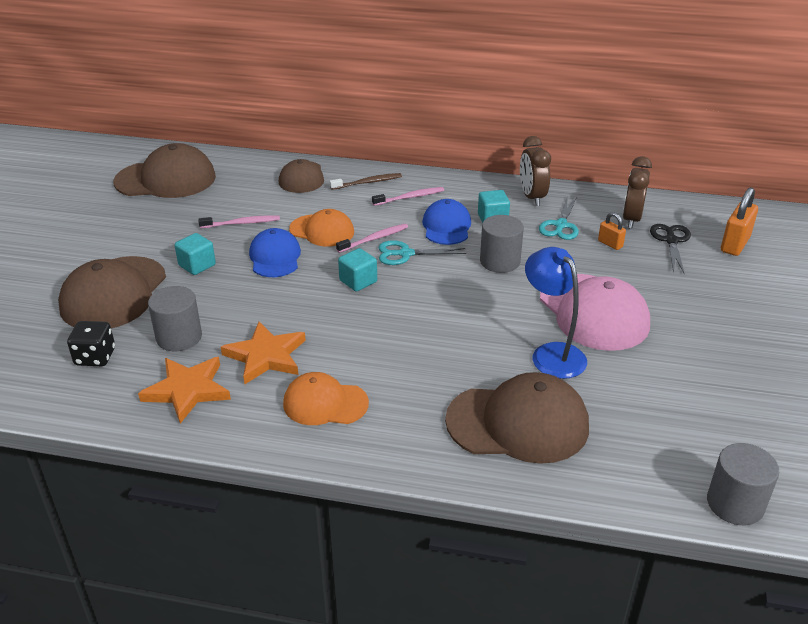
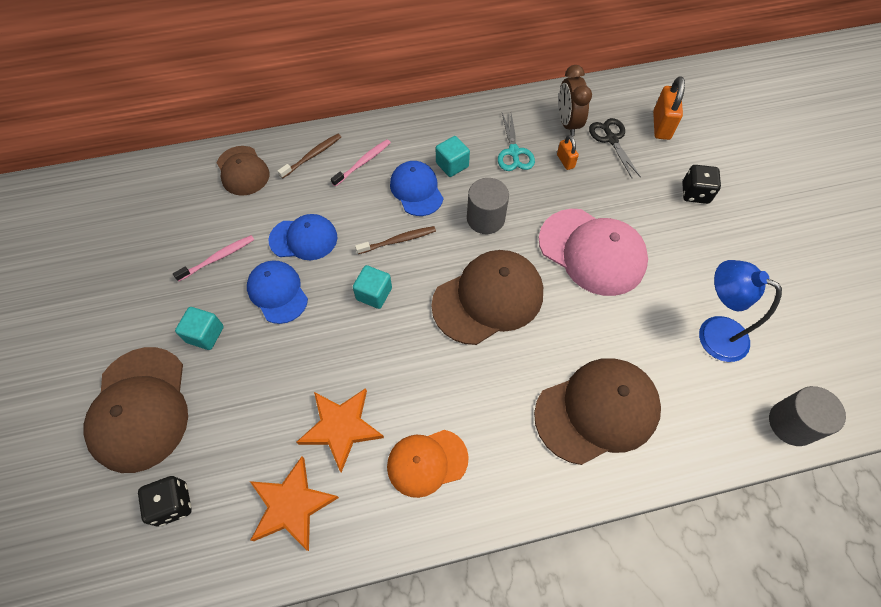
camera: 25 degrees left, 25 degrees up
(166, 179) = (100, 223): brown cap -> brown cap (488, 298)
(179, 337) = (243, 440): grey cylinder -> none
(322, 231) = (303, 239): orange cap -> blue cap
(374, 239) = (359, 231): pink toothbrush -> none
(405, 254) = (398, 240): turquoise scissors -> brown toothbrush
(532, 197) = (471, 124): brown clock -> none
(551, 353) = (583, 316): blue lamp -> blue lamp (712, 333)
(610, 244) = (565, 161): orange padlock -> orange padlock turned 45 degrees clockwise
(739, 301) = (695, 193): none -> black dice

